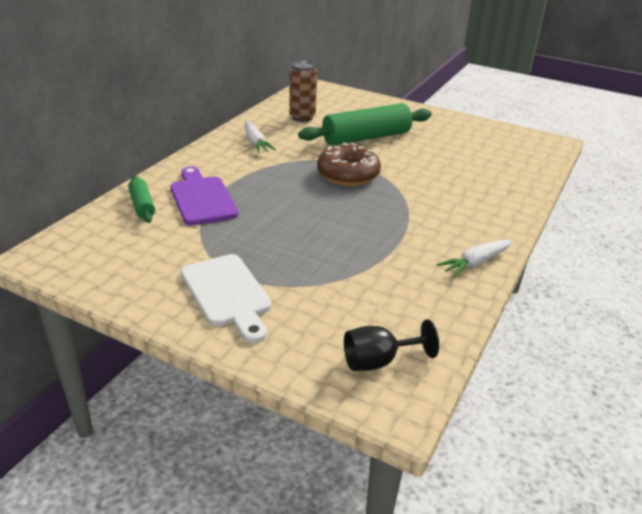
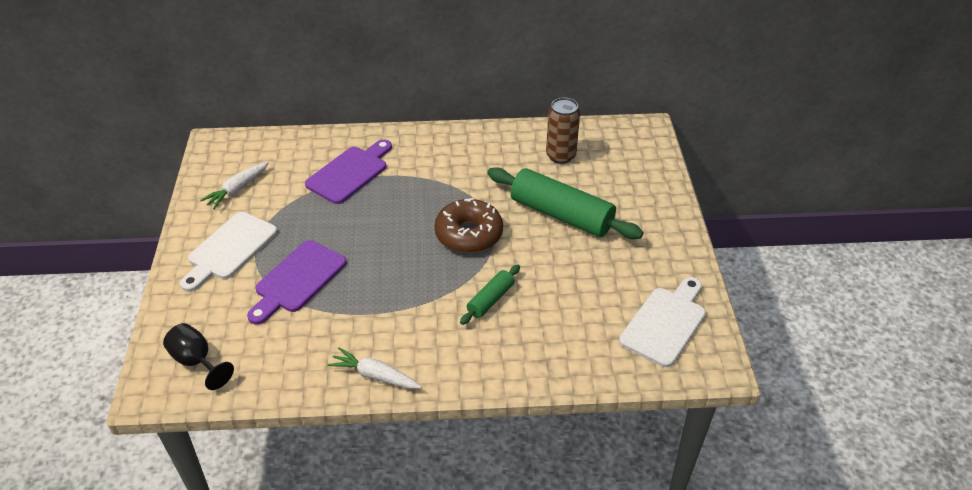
camera: 60 degrees right, 10 degrees up
(142, 205) = (314, 150): green rolling pin -> green rolling pin (490, 300)
(256, 143) = (475, 154): white carrot -> white carrot (237, 189)
(318, 267) = (298, 280): none -> purple cutting board
(505, 143) = (665, 323): none -> white cutting board

